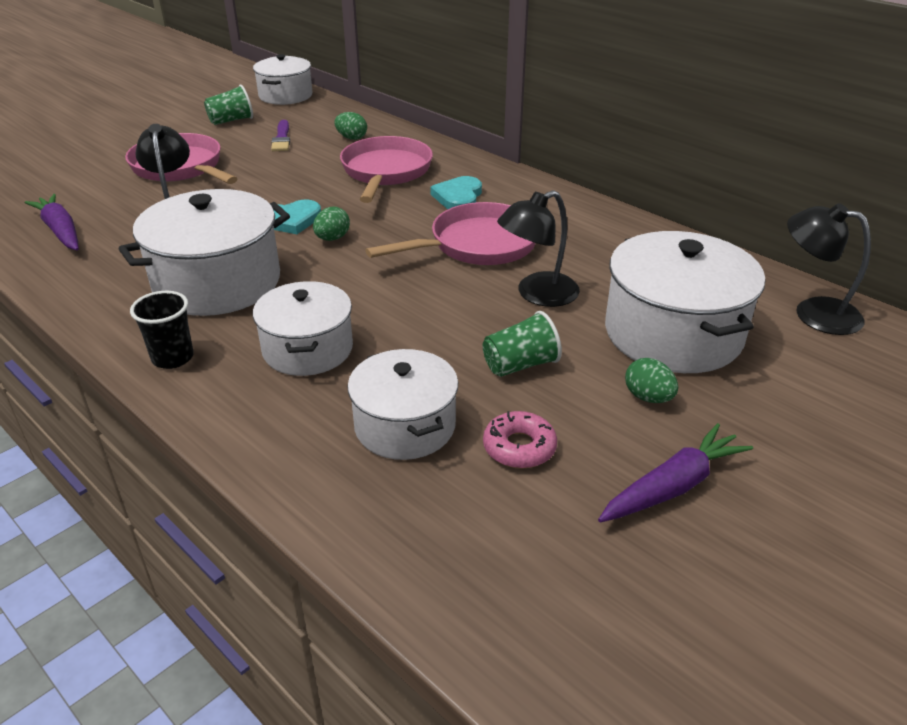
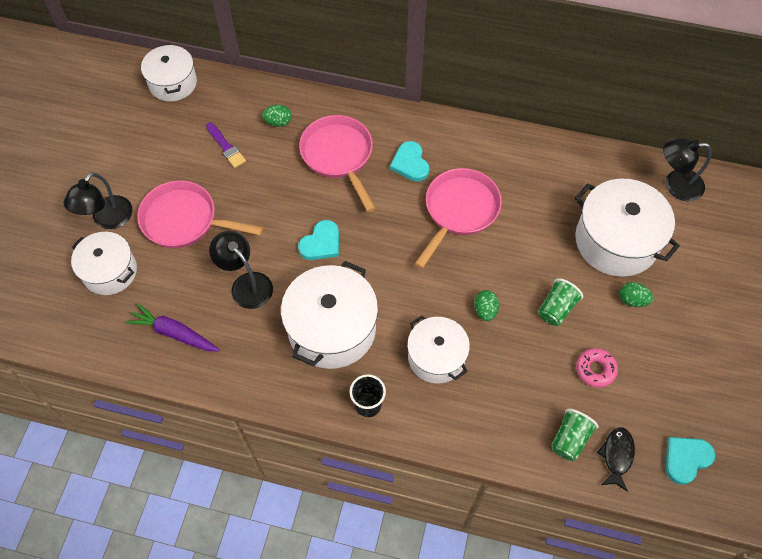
camera: 30 degrees left, 25 degrees up
(231, 121) = (163, 140): green cup -> green cup (570, 439)
(332, 238) = (365, 249): green egg -> green egg (485, 310)
(405, 426) = (532, 385): white pot -> white pot (109, 271)
(457, 565) = (617, 456): none -> black fish
(537, 294) = (525, 243): black lamp -> black lamp (107, 219)
(581, 629) = (686, 459): none -> turquoise heart
(673, 486) = (676, 356): purple carrot -> none

